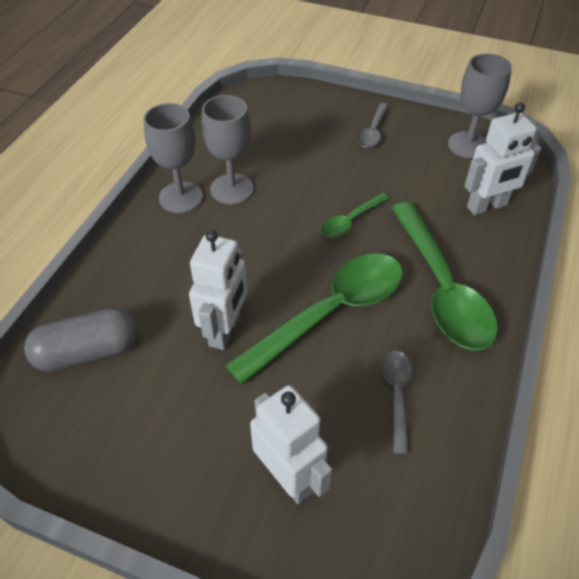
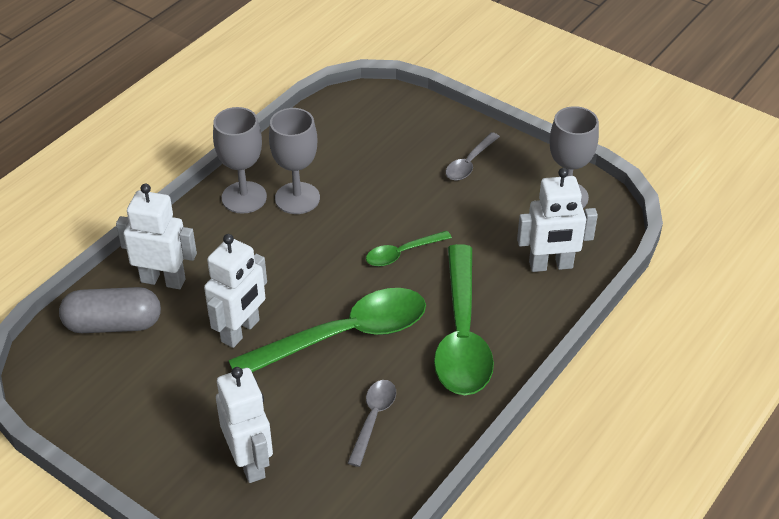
camera: 15 degrees right, 5 degrees down
(127, 293) = (163, 280): none -> white robot

